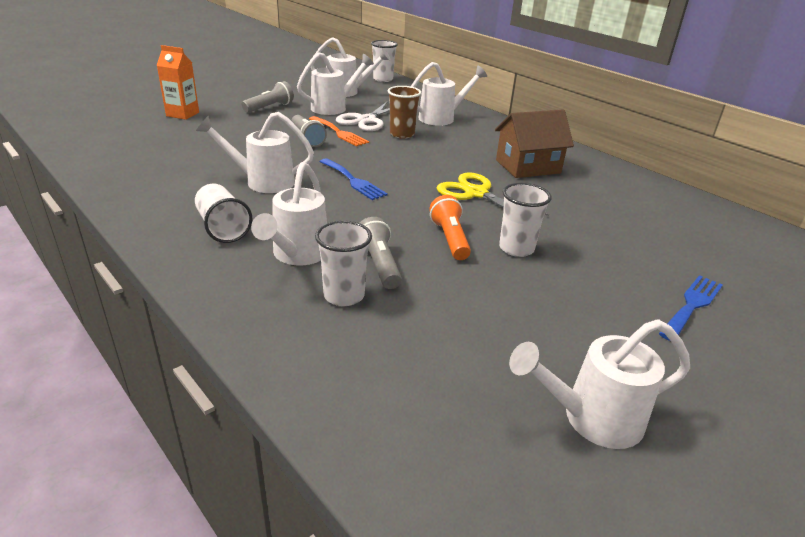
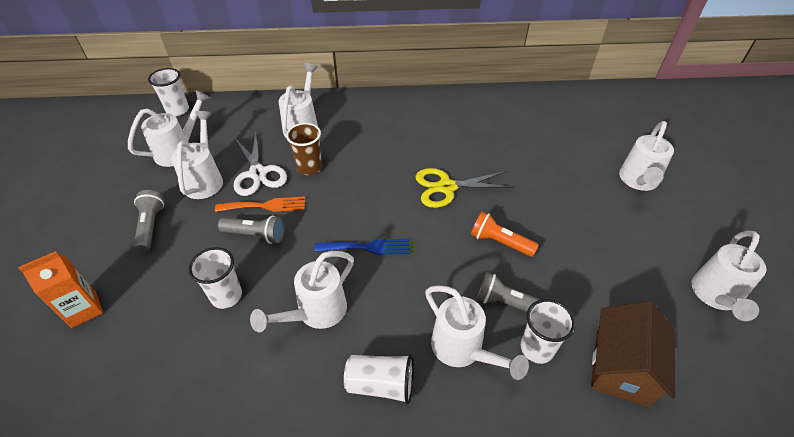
camera: 50 degrees left, 15 degrees up
(516, 248) = (534, 215): white cup -> white cup (226, 296)
(527, 166) = (429, 134): brown house -> brown house (621, 368)
(692, 305) = (638, 181): blue fork -> white watering can

